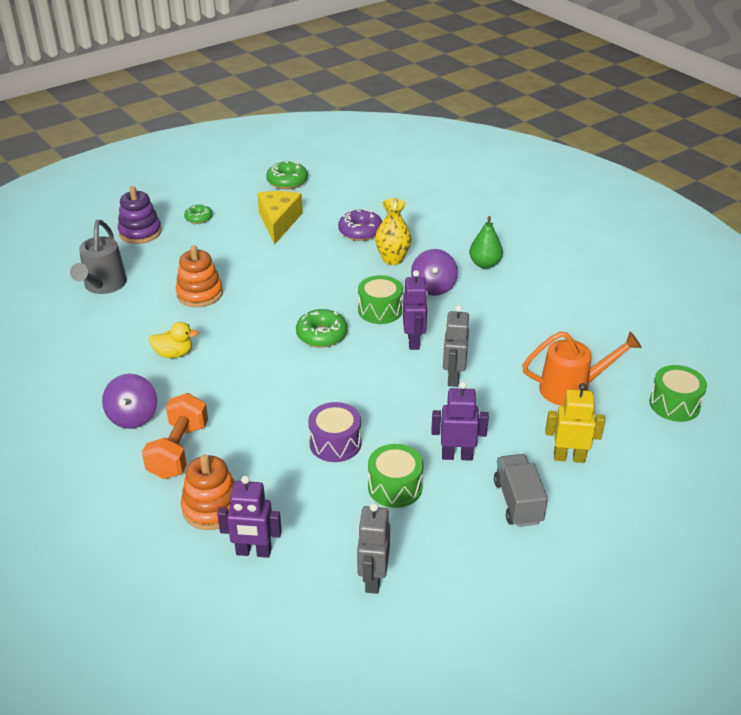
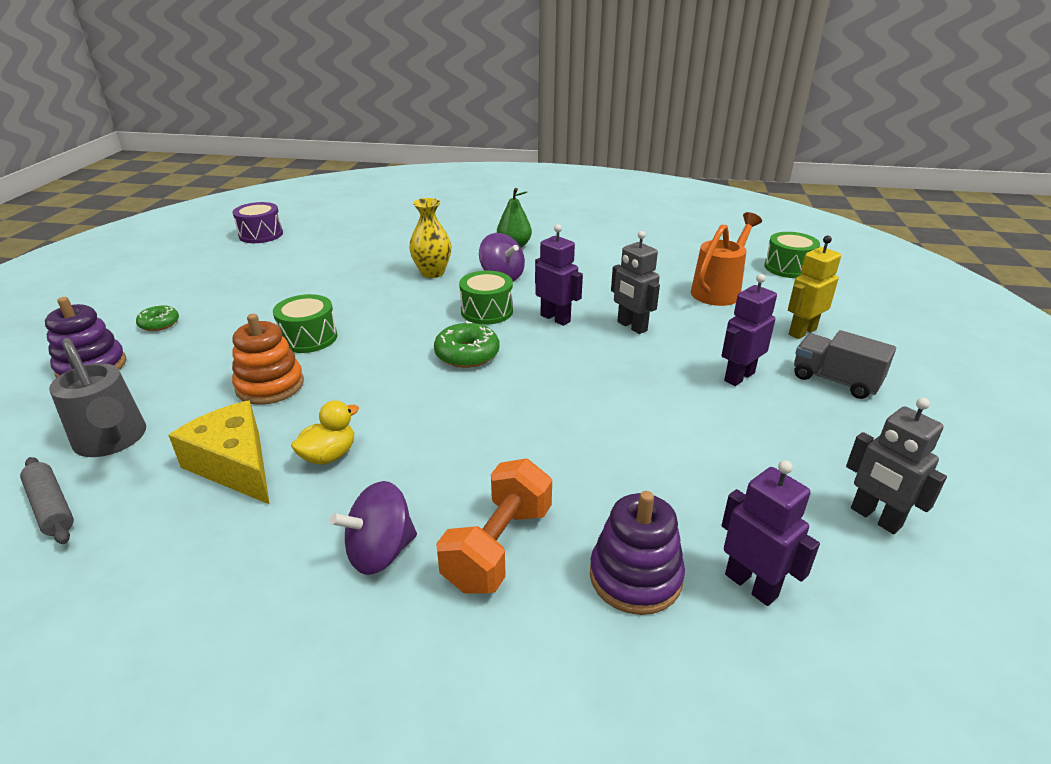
camera: 45 degrees left, 5 degrees down
(50, 308) = (51, 507): none -> grey rolling pin
(133, 417) = (380, 552): purple spinning top -> purple spinning top turned 105 degrees clockwise
(179, 451) = (498, 547): orange dumbbell -> orange dumbbell turned 60 degrees clockwise
(212, 508) = (635, 577): orange stacking toy -> purple stacking toy
(253, 552) = (751, 585): purple robot -> purple robot turned 90 degrees counterclockwise
(278, 222) = (267, 291): yellow cheese -> yellow cheese (234, 465)
(287, 181) = (225, 259): green donut -> none
(335, 443) = (636, 430): purple drum -> purple drum (261, 235)
(360, 231) = (367, 266): purple donut -> none
(395, 487) = (745, 430): green drum -> green drum (309, 338)

